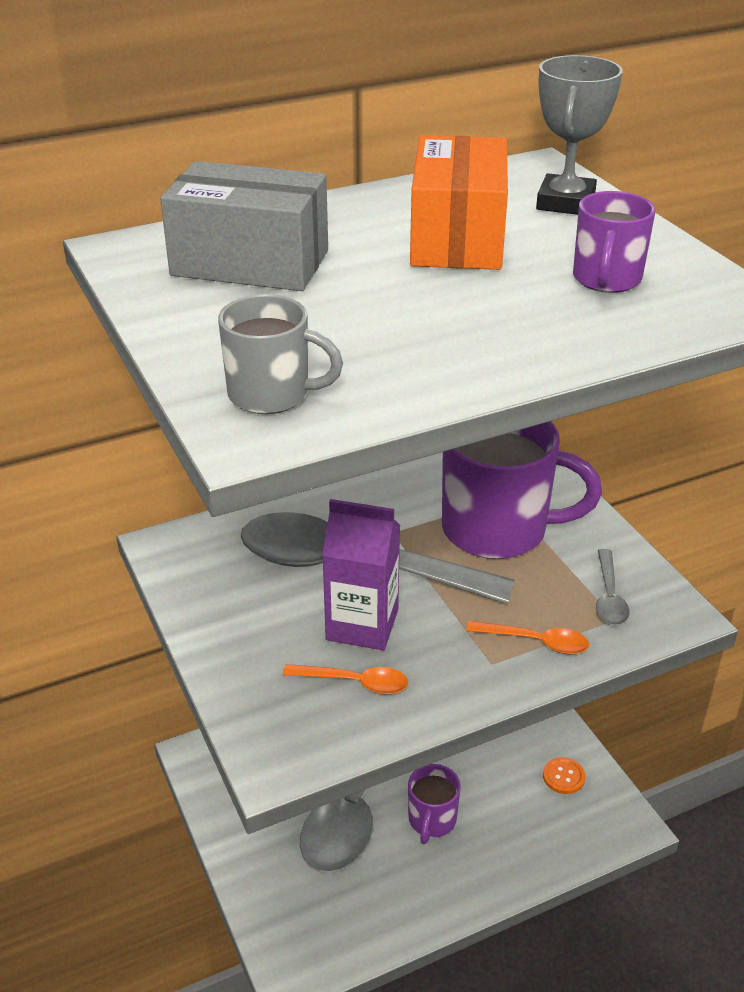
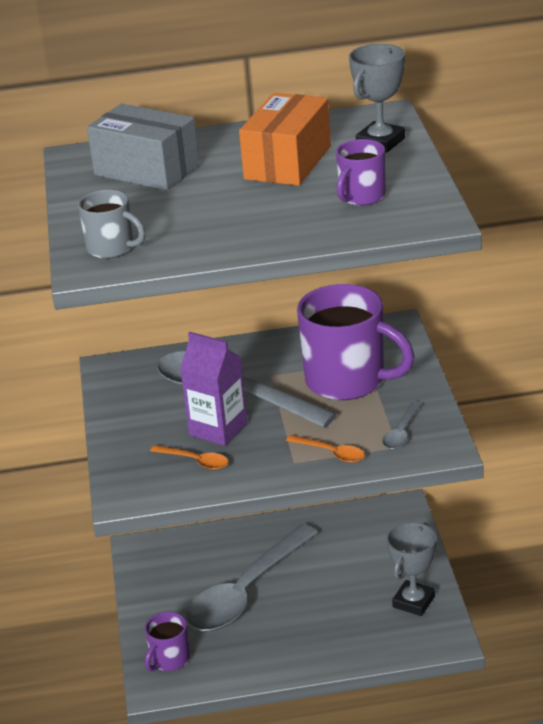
camera: 20 degrees right, 5 degrees down
(431, 820) = (296, 614): purple mug -> purple mug (169, 659)
(563, 776) = (413, 602): orange button -> grey trophy

